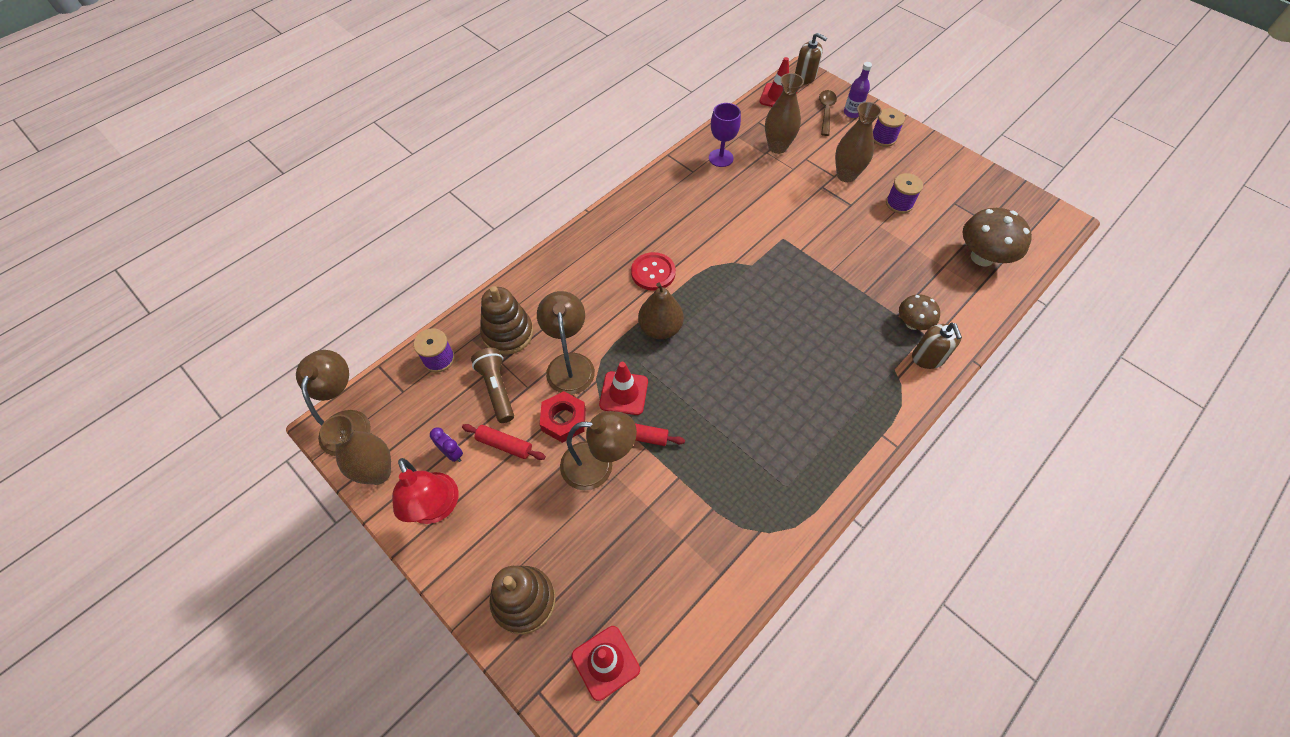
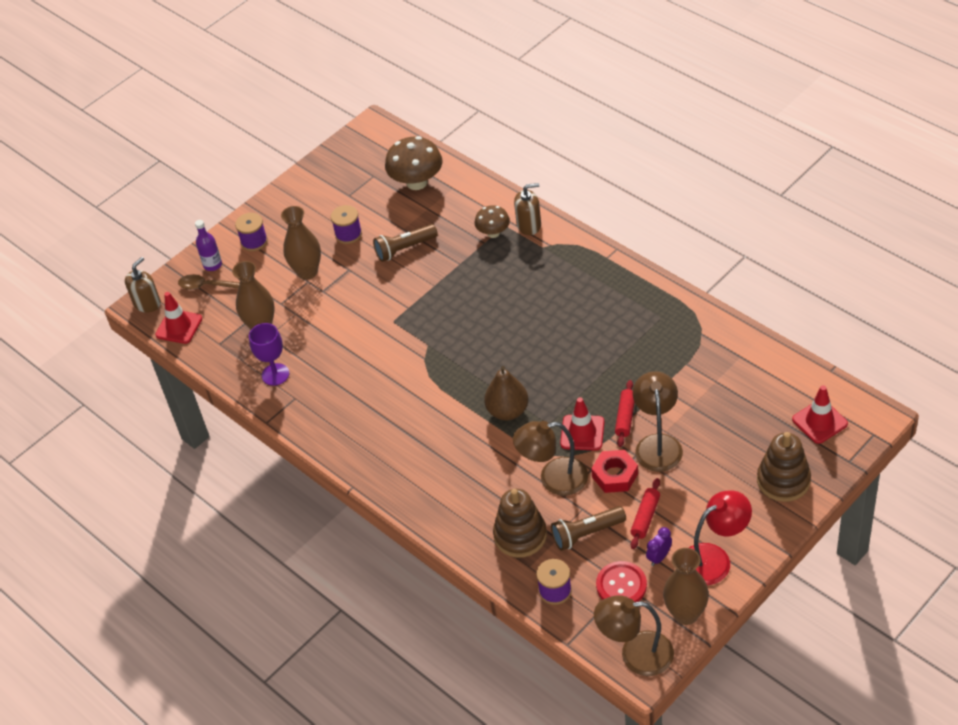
camera: 85 degrees left, 10 degrees down
(653, 272) = (438, 422): red button -> red button (621, 585)
(882, 247) = (404, 249): none -> brown flashlight

